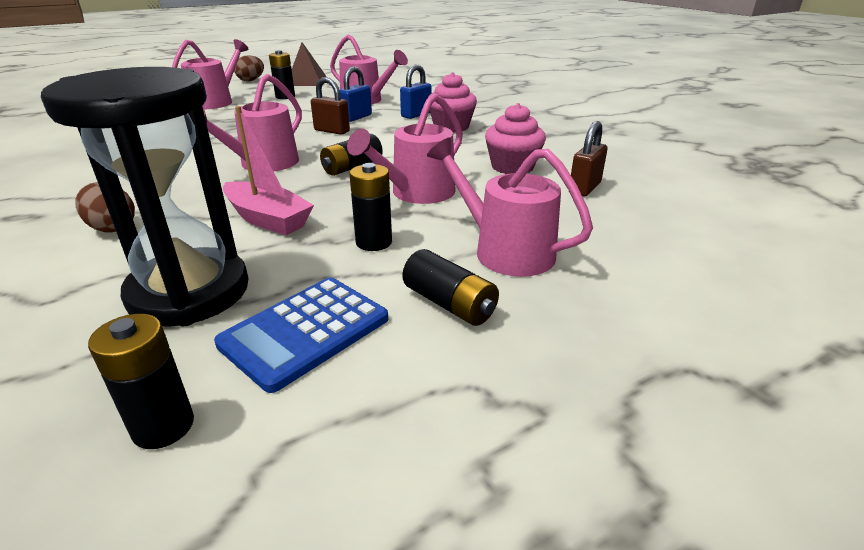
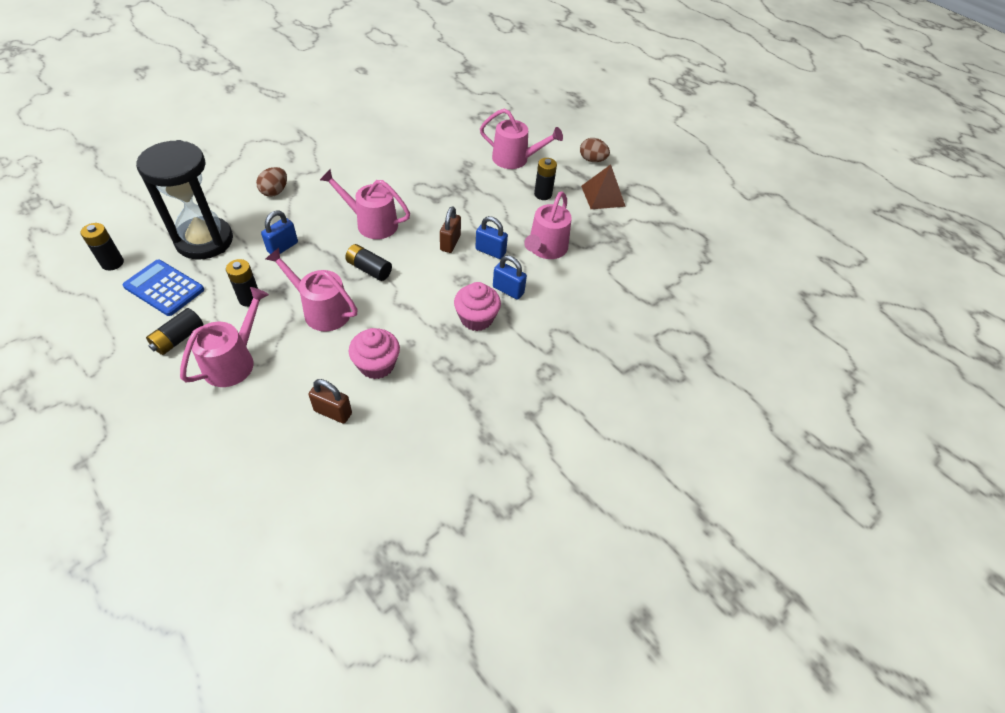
camera: 75 degrees right, 20 degrees up
(268, 219) = (283, 247): pink boat -> blue padlock

